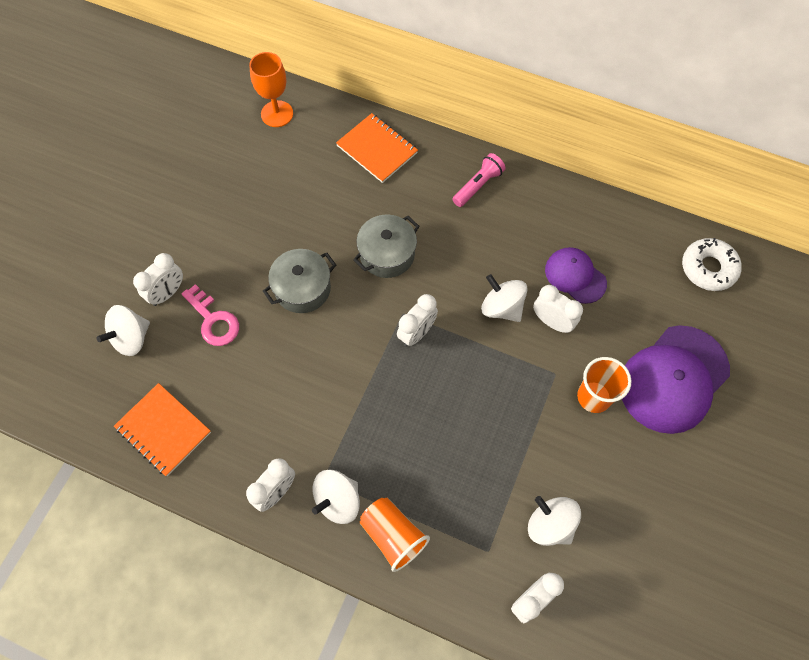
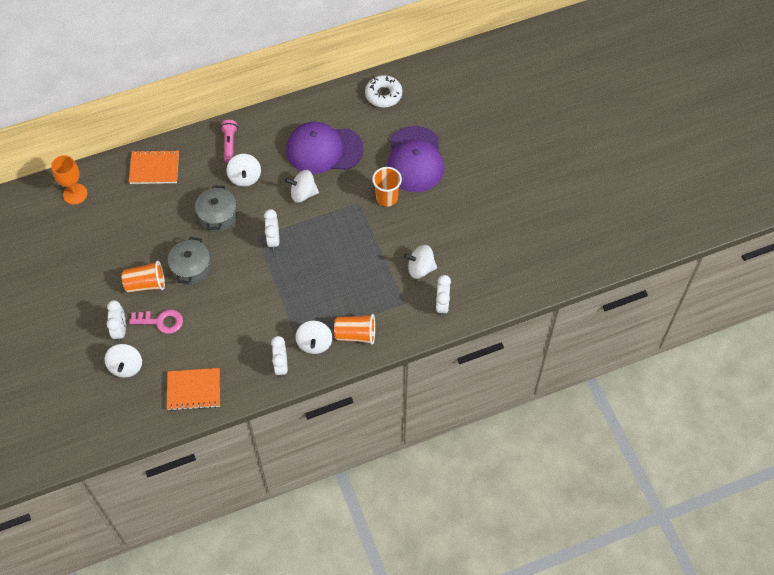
camera: 45 degrees left, 5 degrees down
(242, 266) = (146, 284): none -> orange cup
(457, 235) = (245, 177): none -> white spinning top
(552, 322) = (334, 180): white clock -> none
(575, 276) = (324, 149): purple cap -> purple cap, size x1.76

